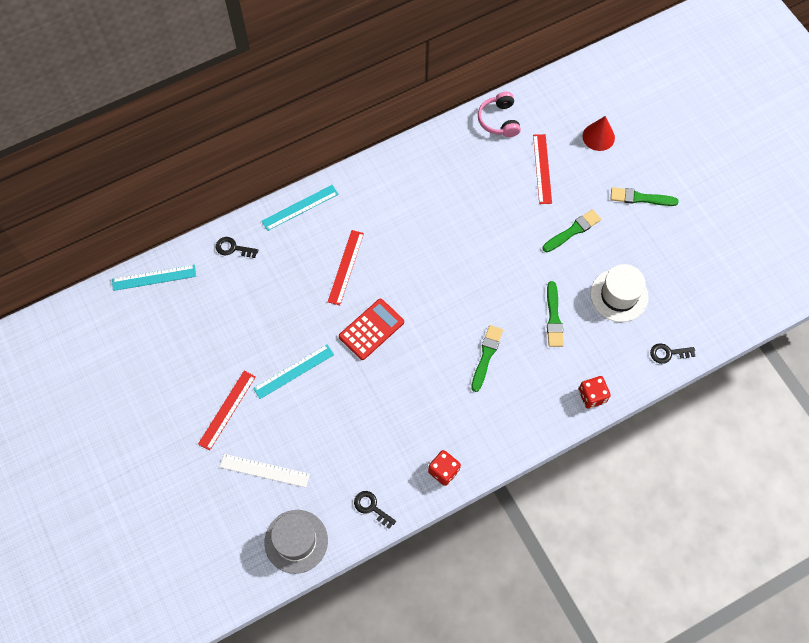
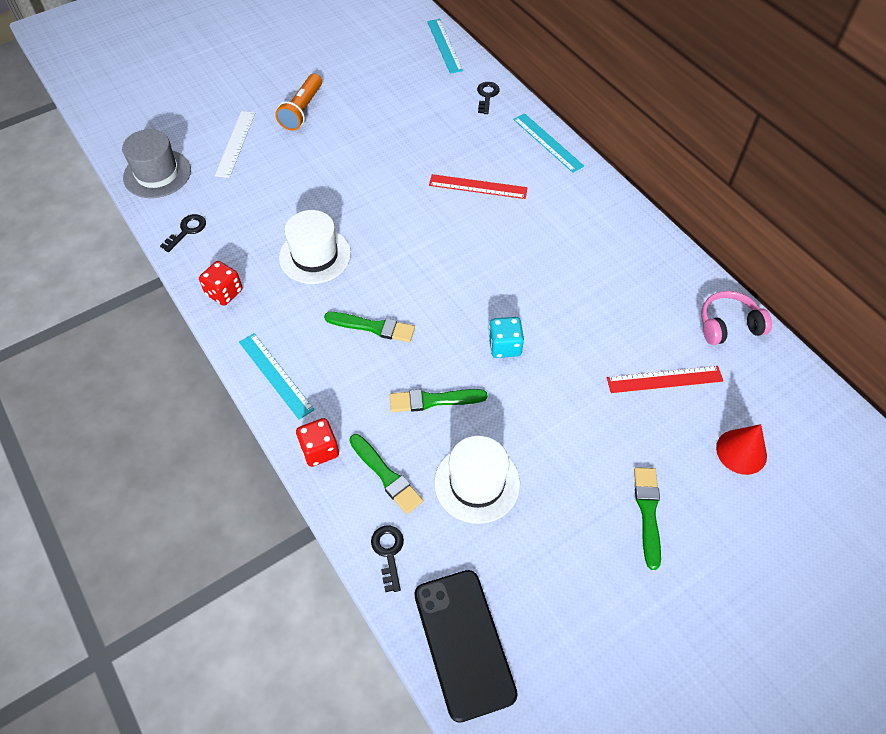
camera: 85 degrees right, 10 degrees down
(227, 410) = (302, 110): red ruler -> orange flashlight
(293, 371) = (346, 155): turquoise ruler -> turquoise ruler (275, 375)
(371, 329) = (401, 215): red calculator -> none
(410, 399) = (315, 255): none -> white hat
(509, 265) = (504, 346): none -> turquoise dice
(572, 231) = (571, 420): green brush -> green brush (386, 475)
(725, 313) = (464, 643): none -> black phone

